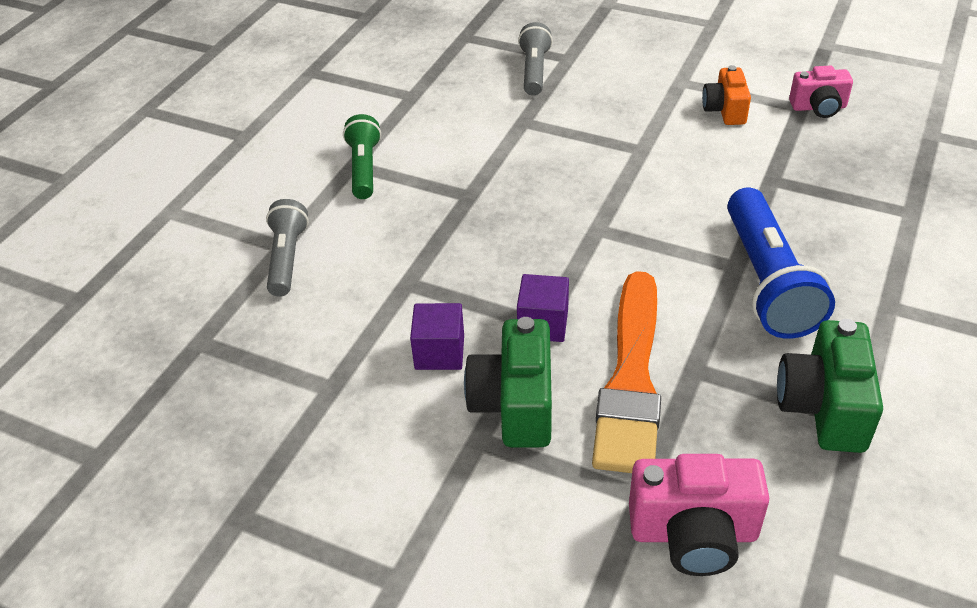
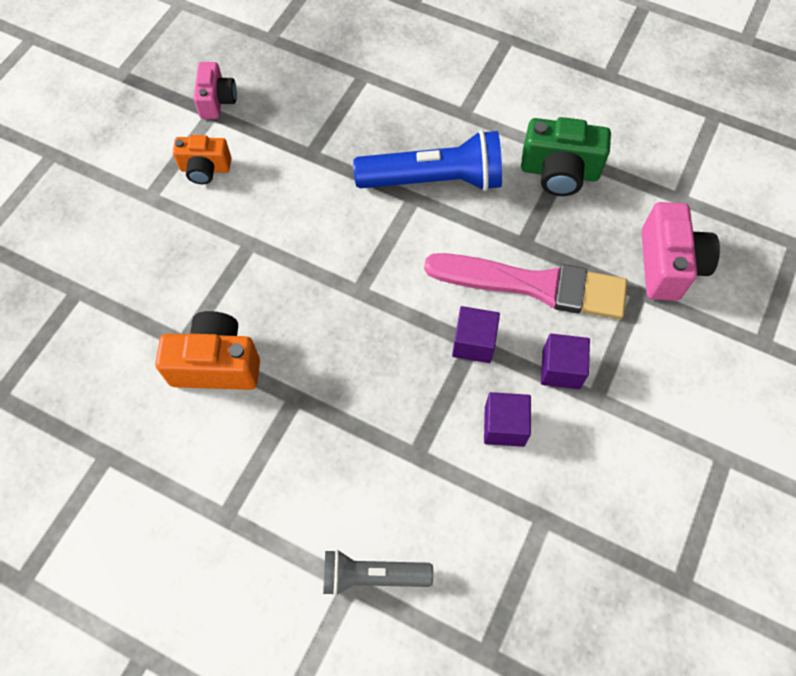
camera: 90 degrees left, 20 degrees up
(364, 168) = (235, 503): green flashlight -> none
(501, 143) = (216, 364): none -> orange camera
(515, 405) = (561, 369): green camera -> purple cube
(534, 71) = (93, 325): grey flashlight -> none
(631, 379) = (534, 285): orange brush -> pink brush

